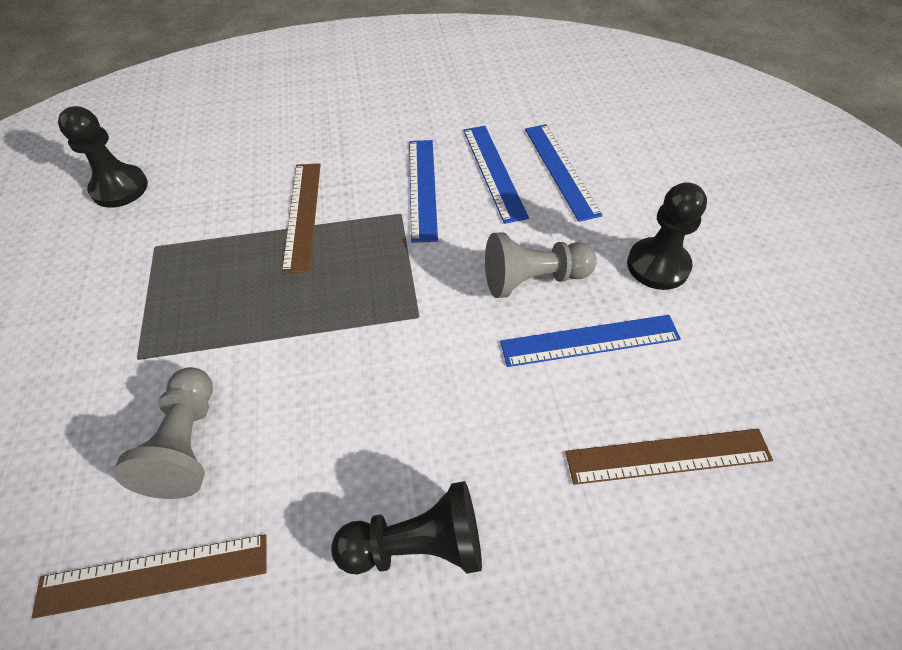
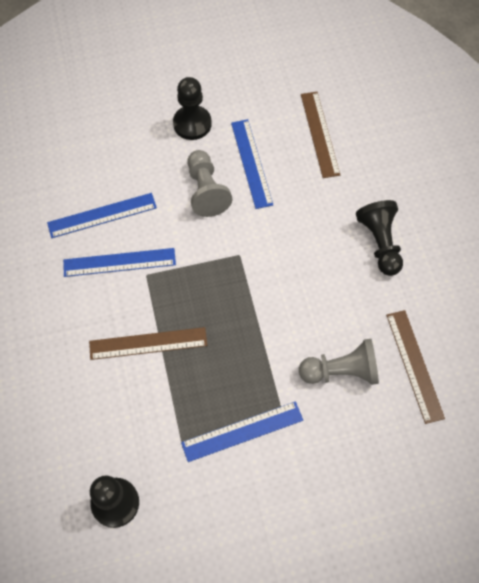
camera: 95 degrees left, 10 degrees up
(560, 170) = (101, 172): blue ruler -> blue ruler (242, 431)

